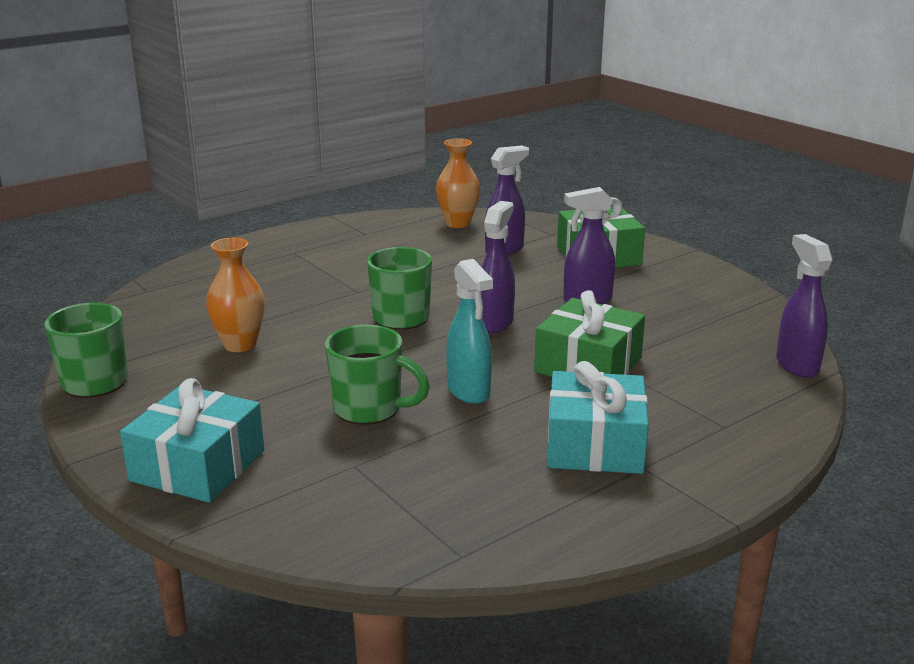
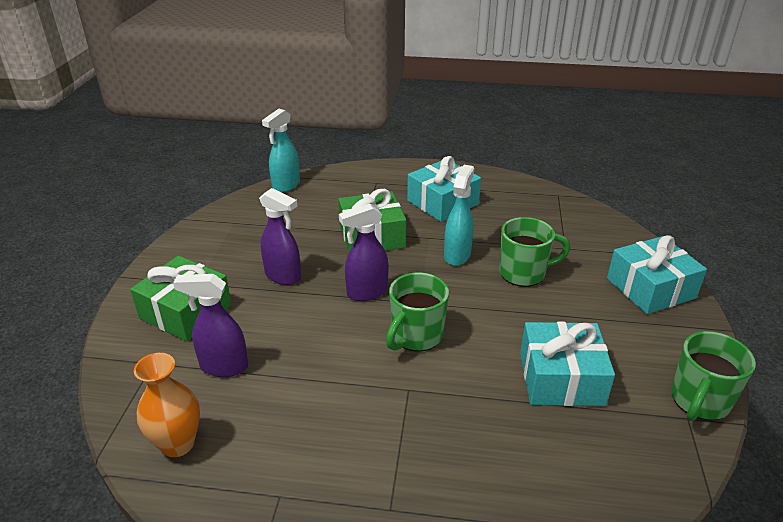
camera: 135 degrees left, 10 degrees up
(240, 344) = (561, 378): orange vase -> turquoise gift
(370, 409) = (524, 273): green mug -> green mug turned 105 degrees clockwise
(796, 365) = (286, 186): purple spray bottle -> turquoise spray bottle

